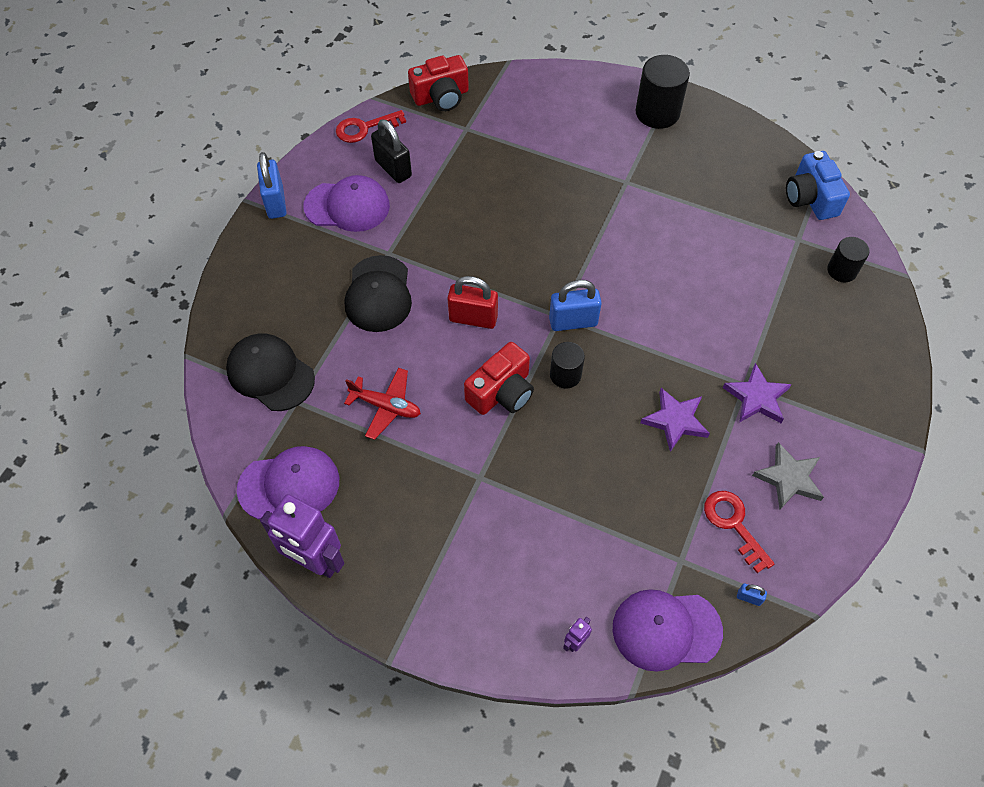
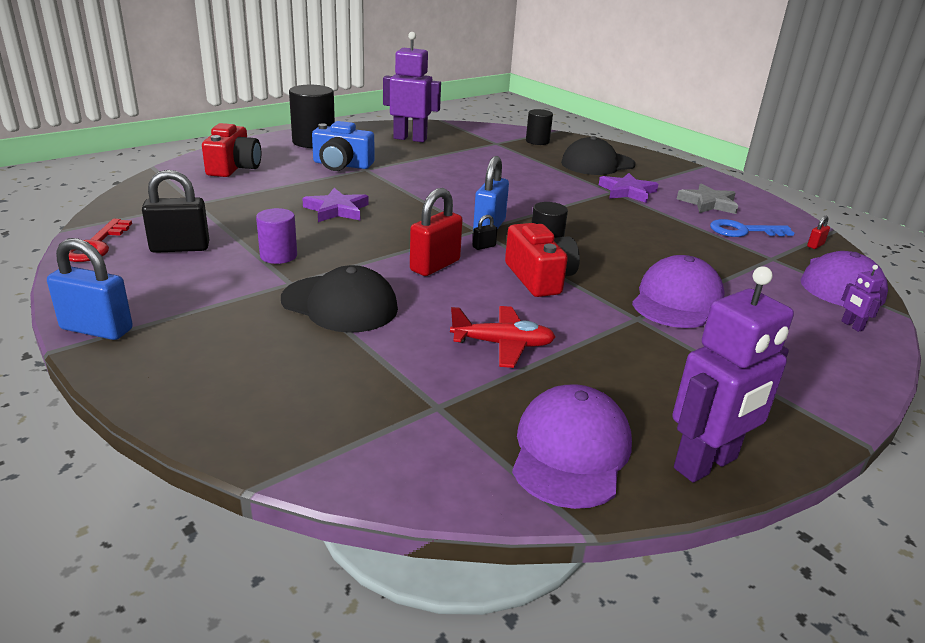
camera: 65 degrees left, 30 degrees down
(270, 374) = (372, 414): black cap -> black cap (597, 164)
(347, 206) = (186, 286): purple cap -> purple cap (677, 300)
(386, 406) = (502, 344): red plane -> red plane turned 45 degrees clockwise
(420, 224) = (278, 256): none -> purple cylinder
(441, 96) = (133, 201): red camera -> red camera (234, 167)
(531, 334) = (484, 246): none -> black padlock
(675, 420) = (629, 221): purple star -> purple star (336, 210)
(734, 525) = (743, 231): red key -> blue key
(738, 170) = (410, 139): none -> purple robot
(749, 598) = (815, 245): blue padlock -> red padlock
(810, 198) = (464, 130): blue camera -> blue camera (342, 165)

